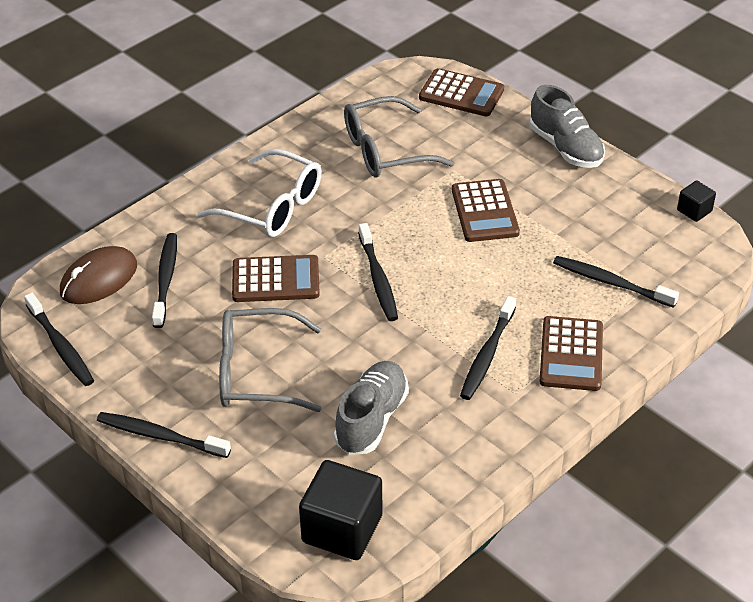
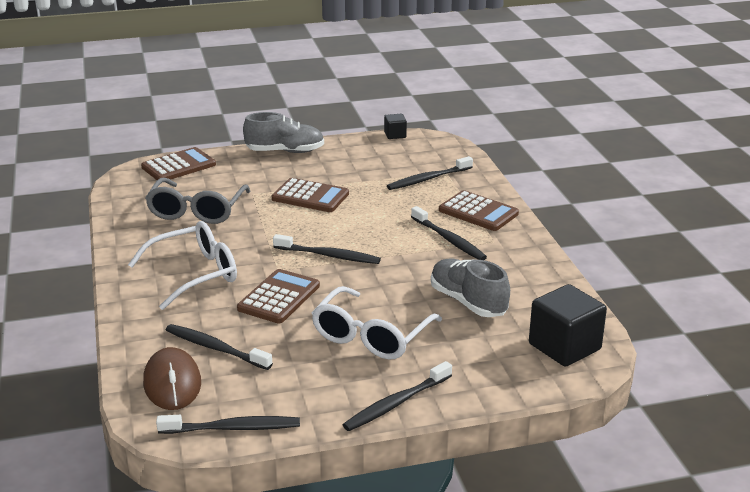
camera: 60 degrees left, 15 degrees down
(256, 372) = (371, 336): grey glasses -> white glasses

